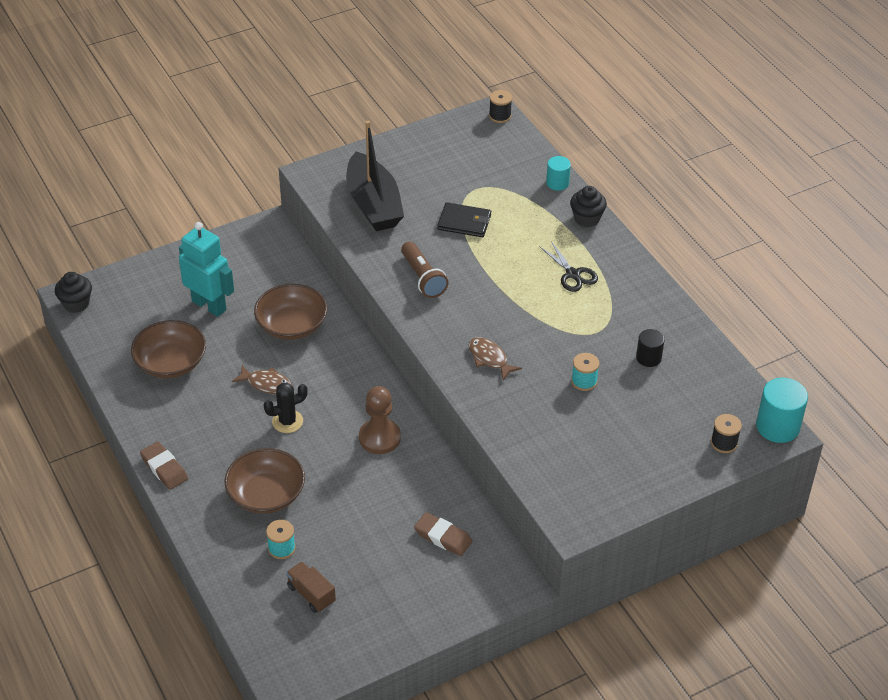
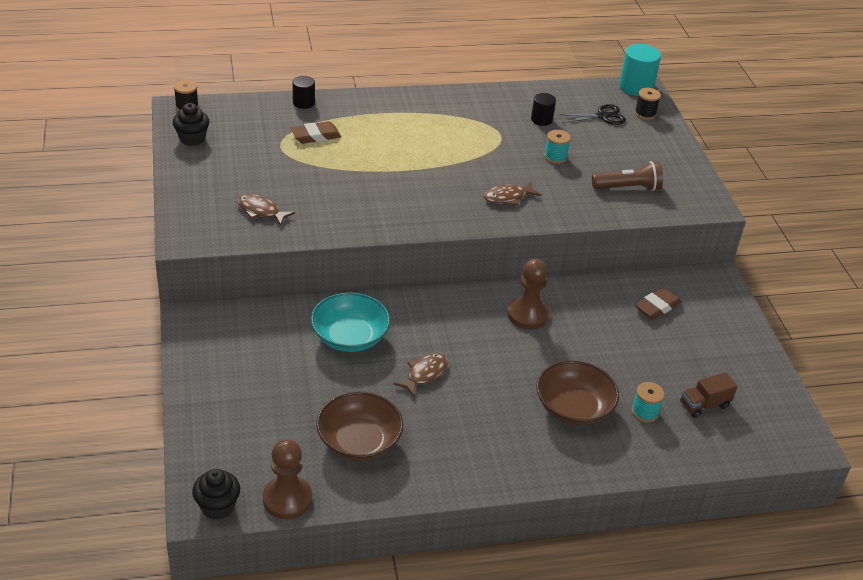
camera: 75 degrees left, 5 degrees down
(96, 338) = (287, 499): none -> brown pawn
(164, 468) = (513, 478): brown eraser -> brown eraser (315, 136)
(209, 305) = (286, 391): turquoise robot -> none
(287, 421) = (482, 371): black cactus -> none
(292, 325) = (349, 337): brown bowl -> turquoise bowl
(373, 204) = (261, 211): black boat -> brown fish
(423, 278) = (384, 207): brown flashlight -> brown flashlight (628, 188)
(464, 222) = (323, 165): black wallet -> none
(557, 183) = (303, 103): turquoise cylinder -> black cylinder
(573, 274) = (425, 127): black scissors -> black scissors (602, 116)
(586, 219) = (360, 101): black cupcake -> black cupcake (192, 139)

